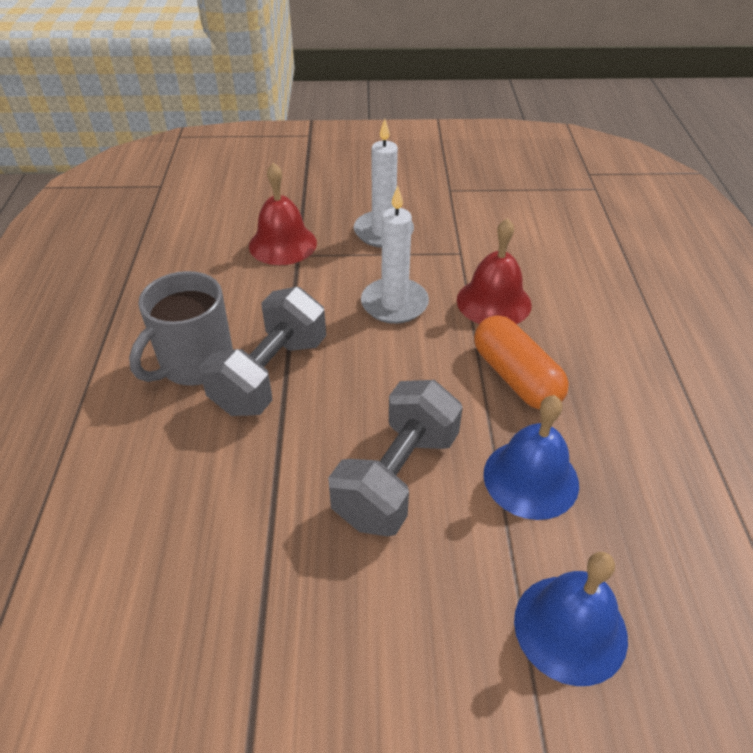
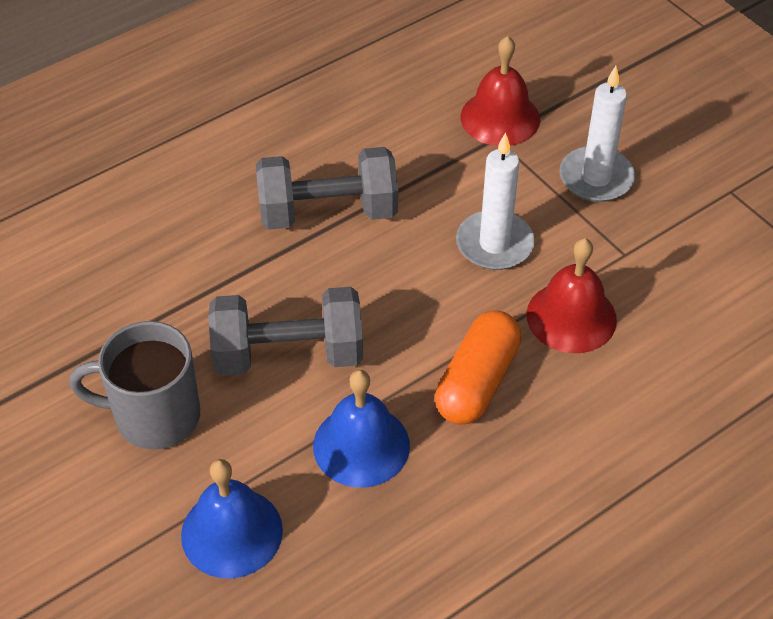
camera: 55 degrees right, 5 degrees up
(195, 364) = (297, 159): grey mug -> grey mug (154, 416)

